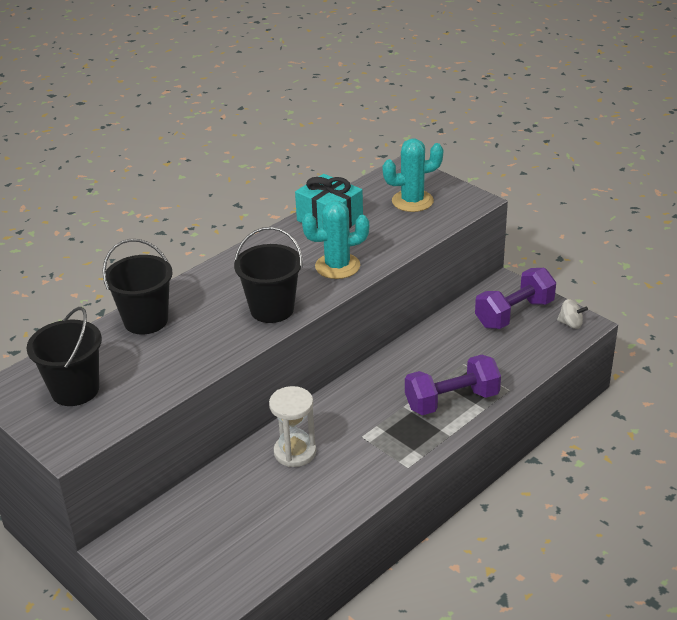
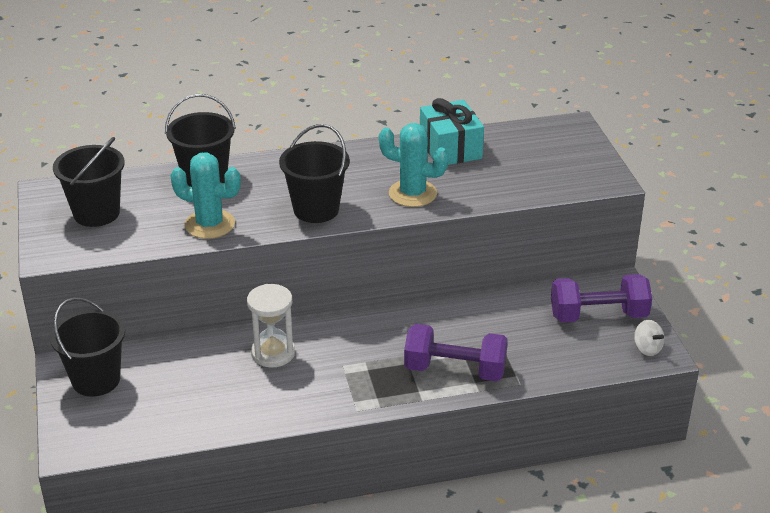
camera: 30 degrees right, 0 degrees up
(159, 547) = (96, 380): none -> black bucket
(412, 201) = (547, 159): turquoise cactus -> turquoise cactus (210, 224)

